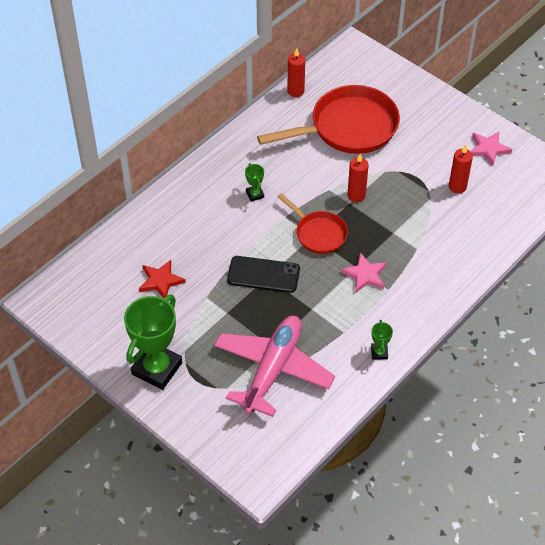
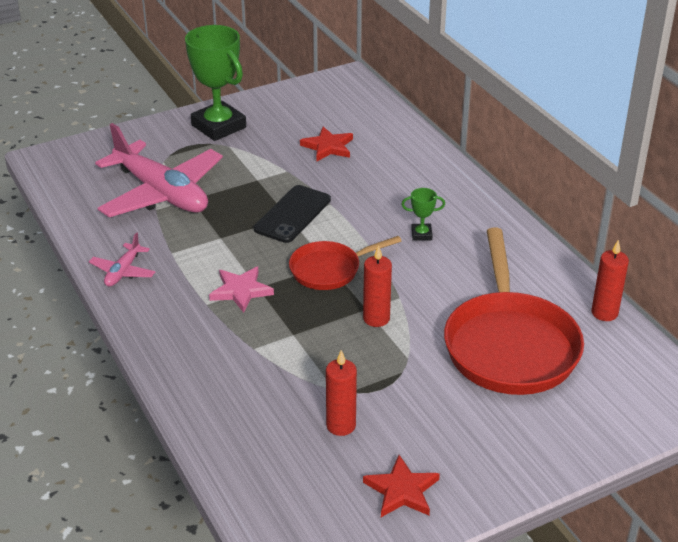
camera: 110 degrees right, 15 degrees down
(379, 352) = (123, 271): green trophy -> pink plane
(488, 149) = (402, 490): pink star -> red star

